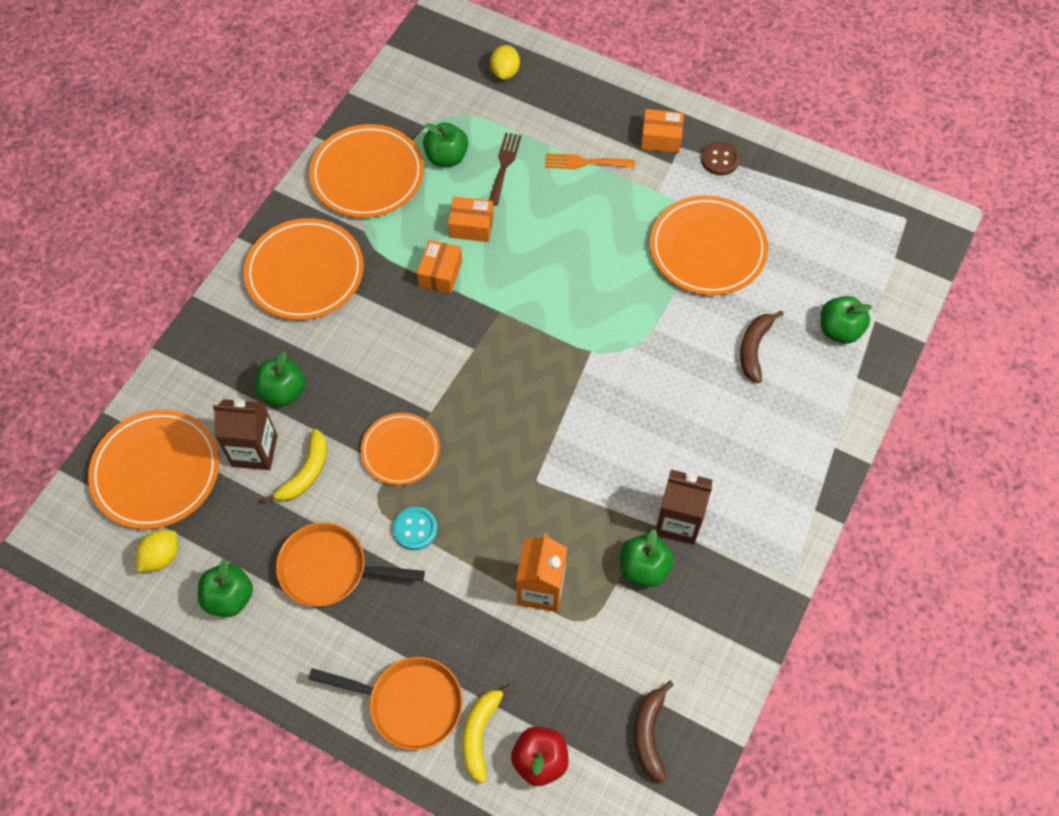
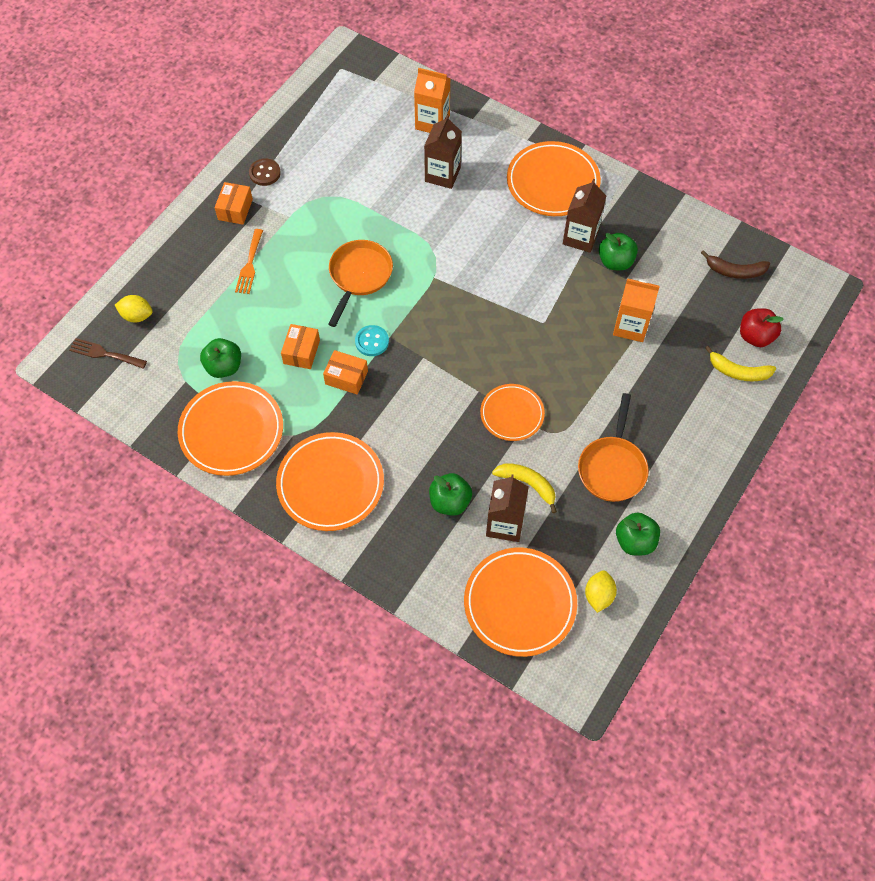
camera: 85 degrees left, 0 degrees up
(161, 557) = (598, 595): yellow lemon -> yellow lemon turned 60 degrees clockwise
(409, 704) = (718, 415): orange pan -> orange pan (359, 276)
(415, 529) = (580, 406): turquoise button -> turquoise button (372, 341)
(504, 165) = (241, 323): brown fork -> brown fork (104, 353)
(707, 249) = (349, 191): orange plate -> orange plate (553, 182)
(754, 348) = (442, 174): brown banana -> brown carton
(839, 330) = (432, 122): green apple -> orange carton

